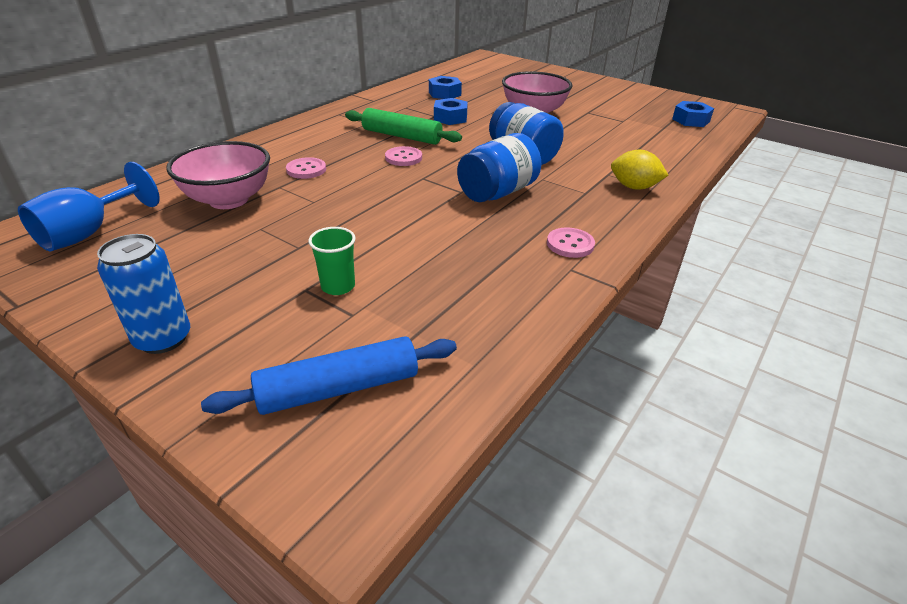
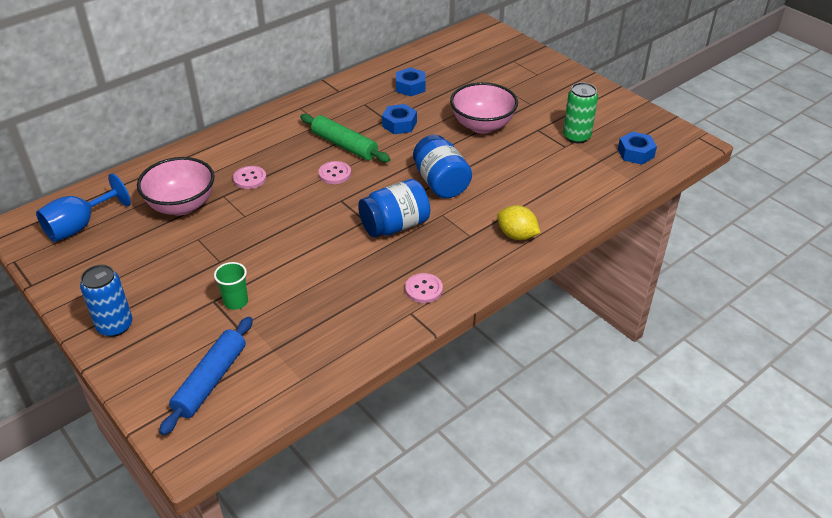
camera: 15 degrees right, 5 degrees up
(339, 388) = (211, 380): blue rolling pin -> blue rolling pin turned 60 degrees counterclockwise
(627, 114) = (576, 136): none -> green can

